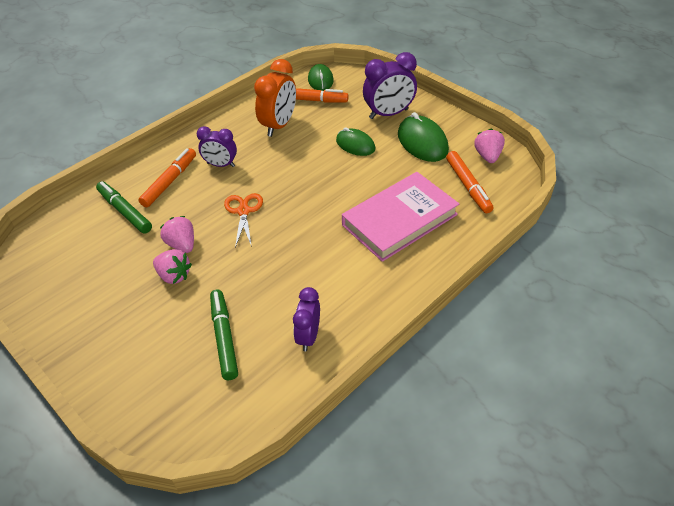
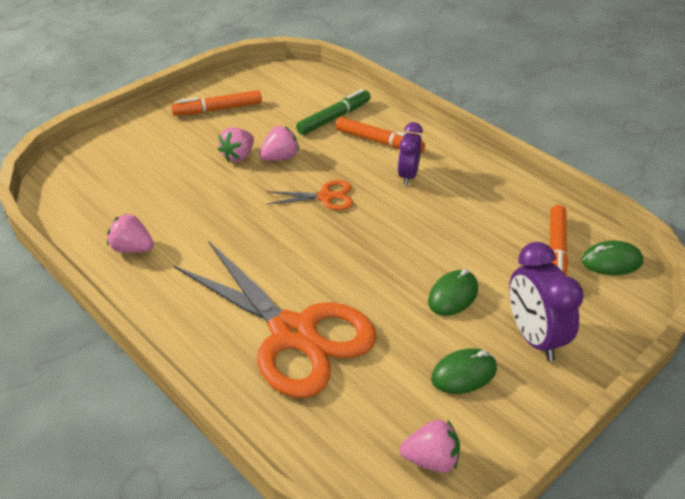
camera: 90 degrees right, 5 degrees down
(224, 337) = (151, 192): green marker -> none
(279, 125) = (491, 221): orange clock -> none
(308, 336) = (132, 248): purple clock -> pink strawberry
(399, 220) = (293, 333): pink book -> orange scissors
(422, 142) = (464, 374): green mouse -> green mouse, size x0.66
(468, 186) = (356, 420): orange marker -> orange marker (218, 109)

